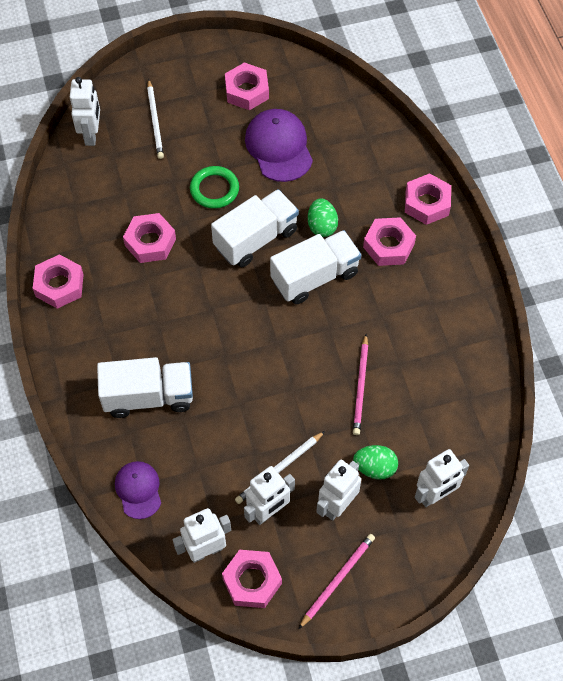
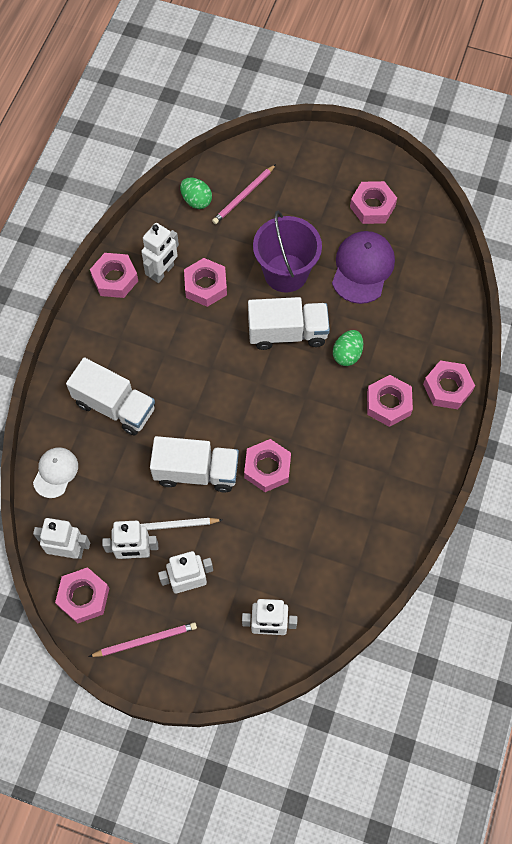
camera: 35 degrees right, 5 degrees up
(91, 134) = (225, 173): white robot -> white robot (163, 272)
(138, 490) = (55, 472): purple cap -> white cap
(155, 121) = (282, 190): white pencil -> none
(214, 189) = (285, 273): green ring -> purple bucket
(315, 277) = (310, 392): white truck -> white truck (196, 471)
(328, 363) = (267, 468): none -> pink nut
(361, 387) = (278, 503): pink pencil -> pink pencil (243, 196)
(375, 468) = (239, 574): green egg -> green egg (196, 201)

